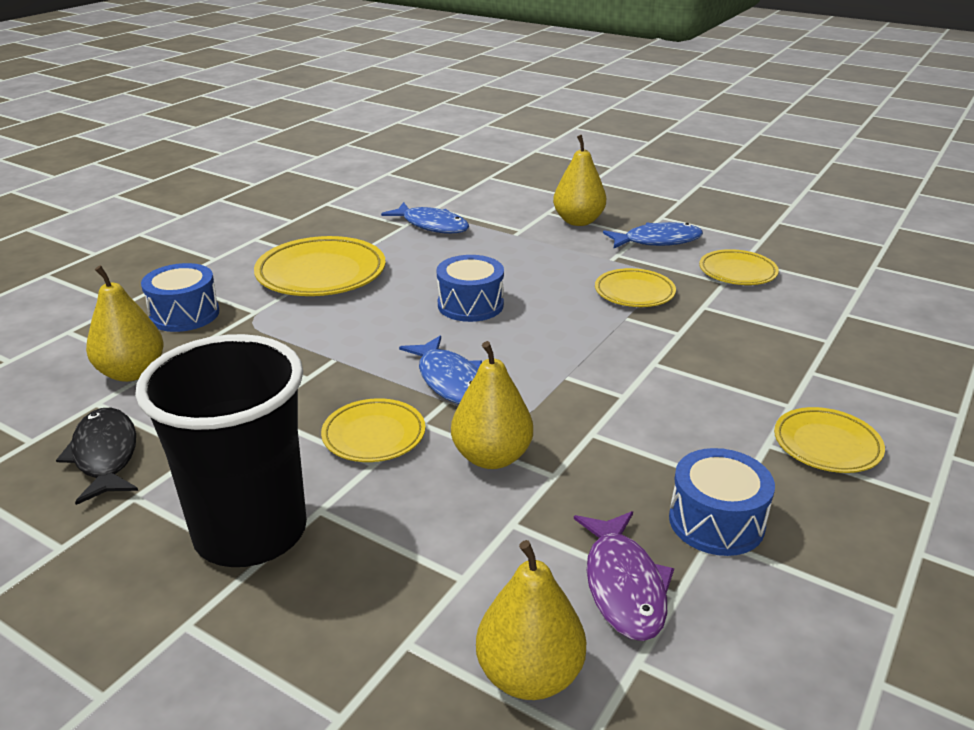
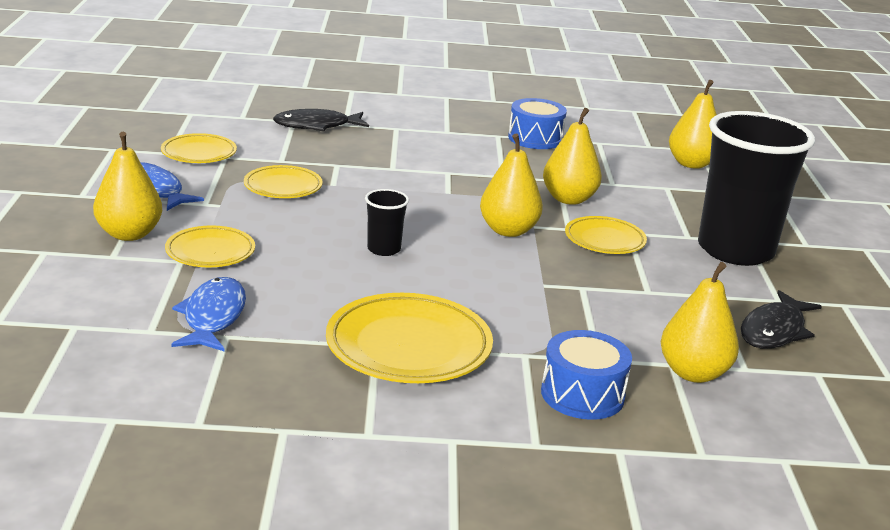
camera: 125 degrees left, 5 degrees down
(450, 380) = (508, 230): blue fish -> yellow pear
(470, 305) = (384, 249): blue drum -> black cup
(623, 586) = (612, 153): purple fish -> none
(807, 350) = (316, 126): none -> black fish
(827, 445) = (428, 118): yellow plate -> yellow plate (210, 252)

